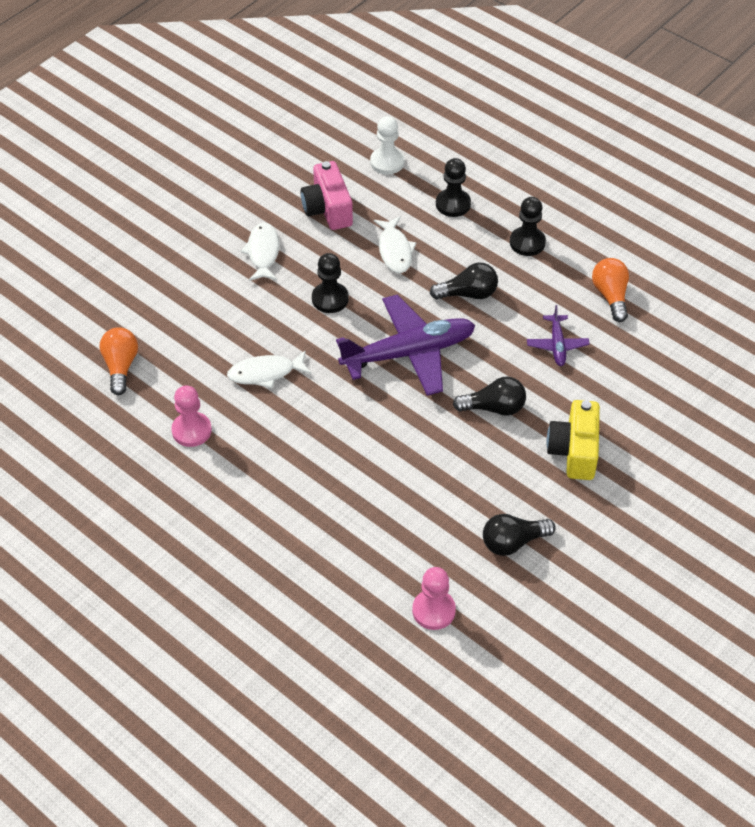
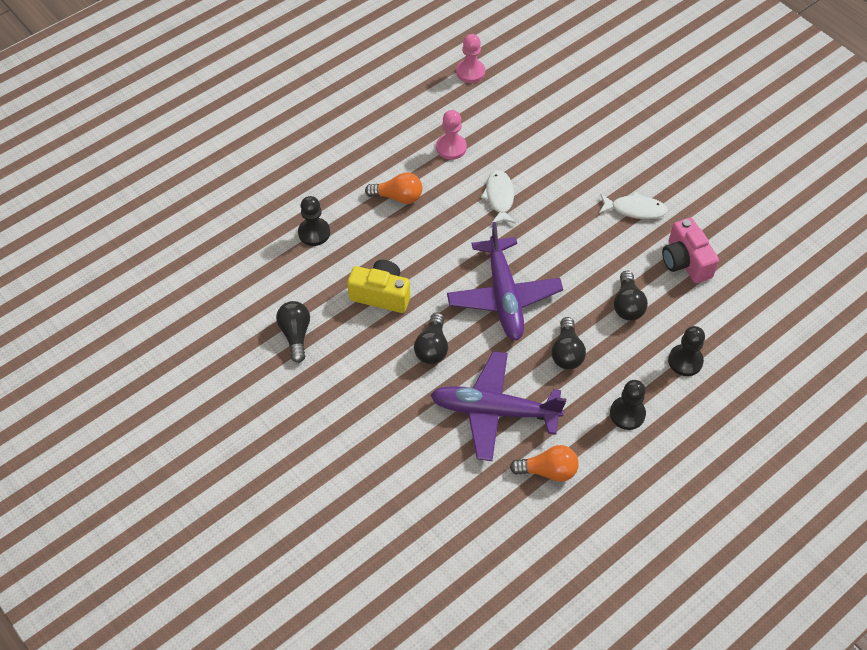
camera: 100 degrees right, 5 degrees up
(120, 366) = (522, 111): orange light bulb -> orange light bulb (398, 197)
(327, 209) = (685, 261): pink camera -> pink camera turned 105 degrees counterclockwise
(330, 299) = (574, 249): black pawn -> black pawn (314, 233)
(387, 162) = (747, 316): white pawn -> none
(395, 250) = (627, 305): white fish -> black light bulb
(433, 610) = (251, 272): pink pawn -> pink pawn (470, 72)
(557, 345) = (494, 411): purple plane -> purple plane, size x2.11
(574, 451) = (373, 397): yellow camera -> yellow camera (381, 294)

